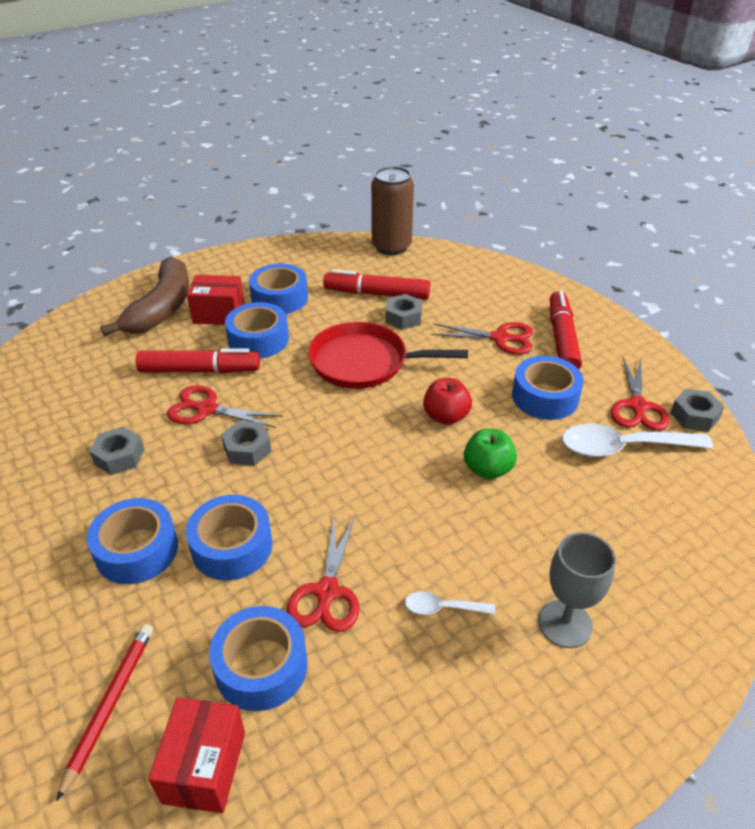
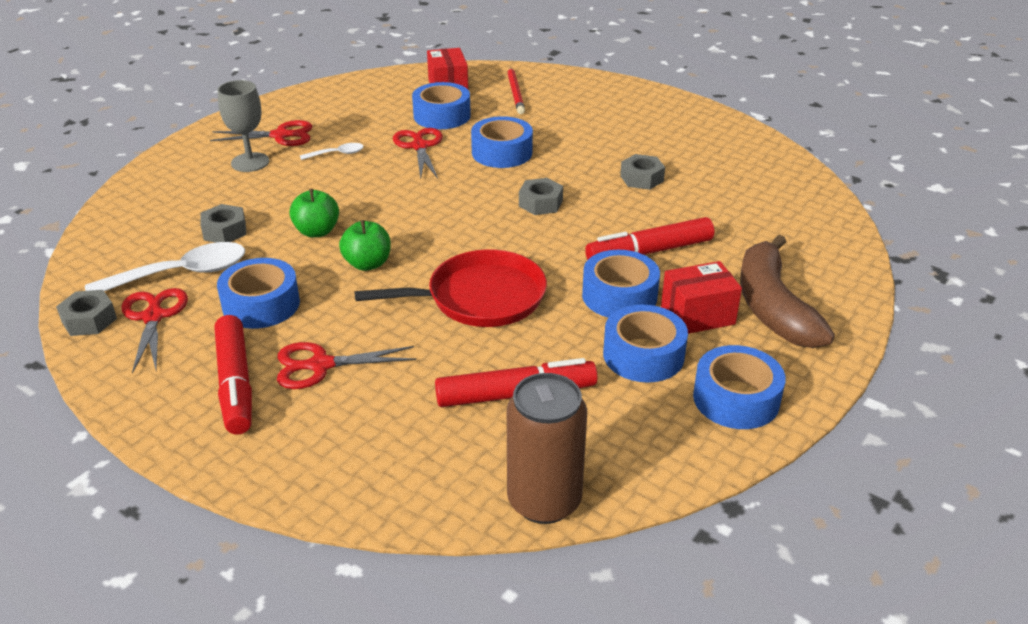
camera: 160 degrees right, 5 degrees down
(137, 550) = (566, 139): blue tape -> blue tape (736, 399)
(206, 409) = (606, 222): red scissors -> red scissors (281, 135)
(403, 317) = (460, 365): grey nut -> grey nut (225, 231)
(446, 416) = (367, 264): red apple -> green apple

